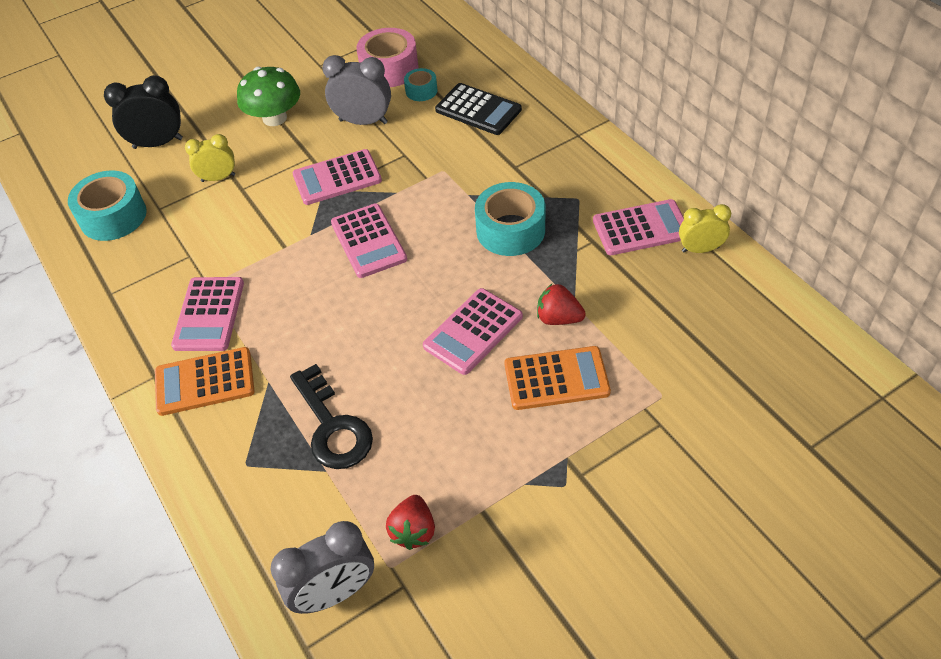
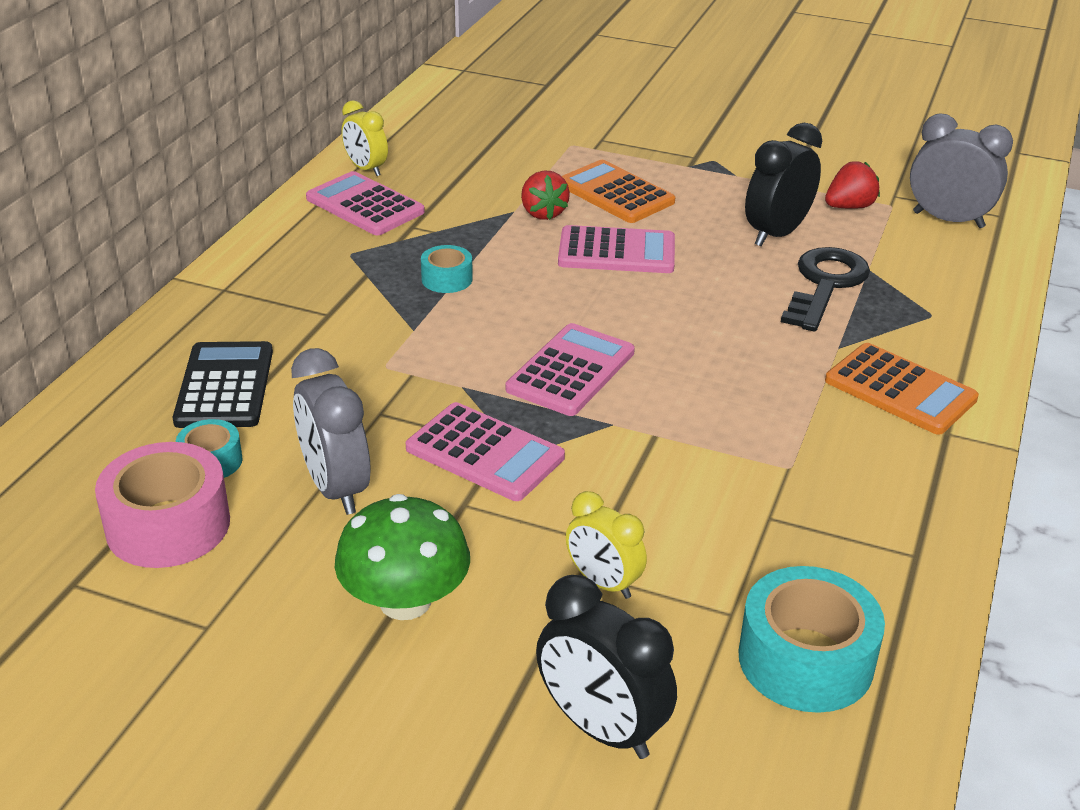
camera: 130 degrees left, 15 degrees down
(209, 314) = (824, 439): pink calculator -> none
(417, 445) = (776, 234): none -> black clock
(510, 230) = (447, 279): turquoise tape -> turquoise tape, size x0.54

